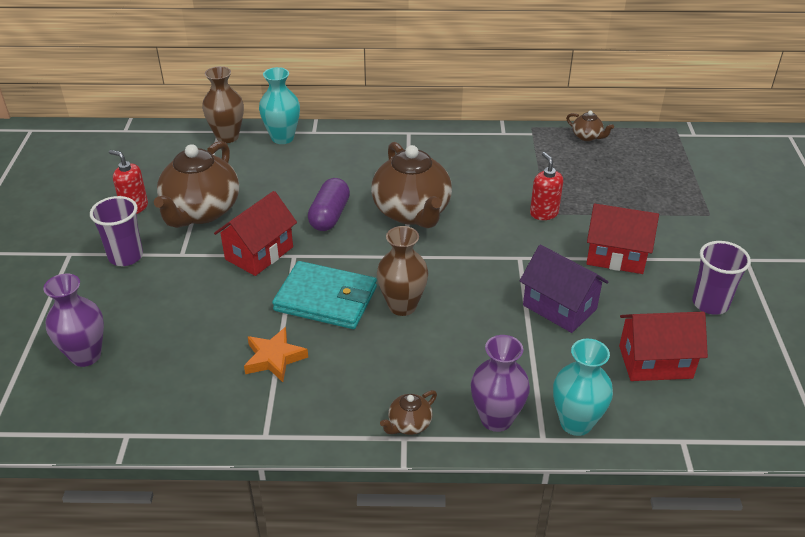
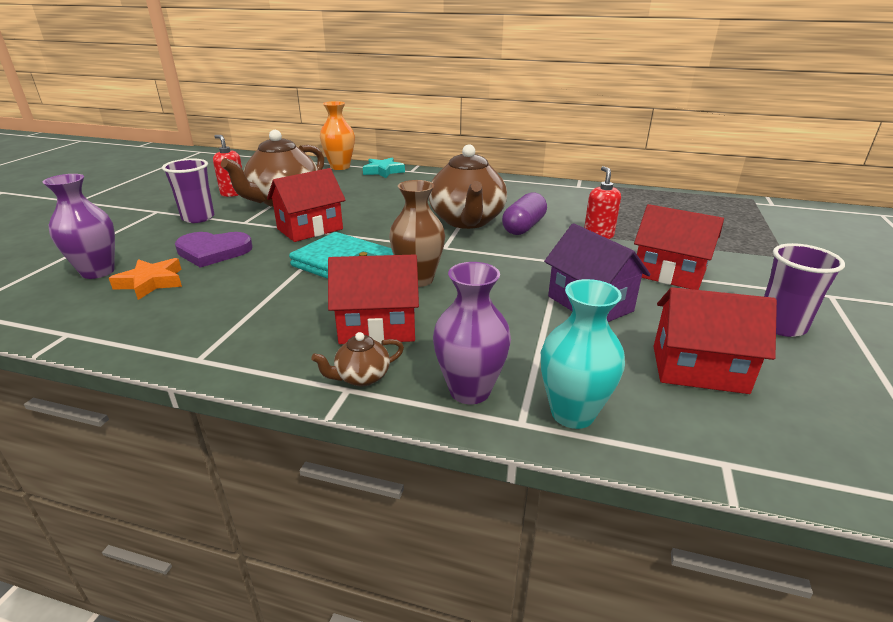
camera: 15 degrees right, 10 degrees down
(181, 305) = (213, 251): none -> purple heart
(227, 137) = (340, 167): brown vase -> orange vase
(274, 358) = (262, 299): orange star -> orange star (151, 282)
(282, 138) = (383, 171): turquoise vase -> turquoise star
(329, 216) = (390, 215): purple capsule -> purple capsule (524, 227)
(395, 370) = (377, 327): none -> red house
(587, 137) = (659, 195): brown teapot -> none

